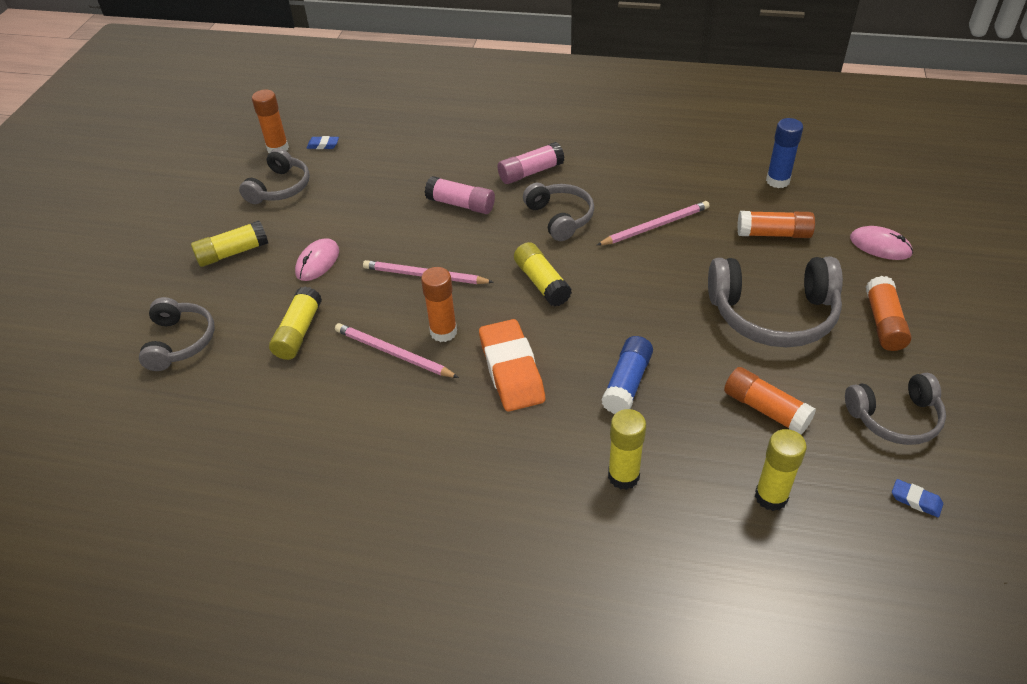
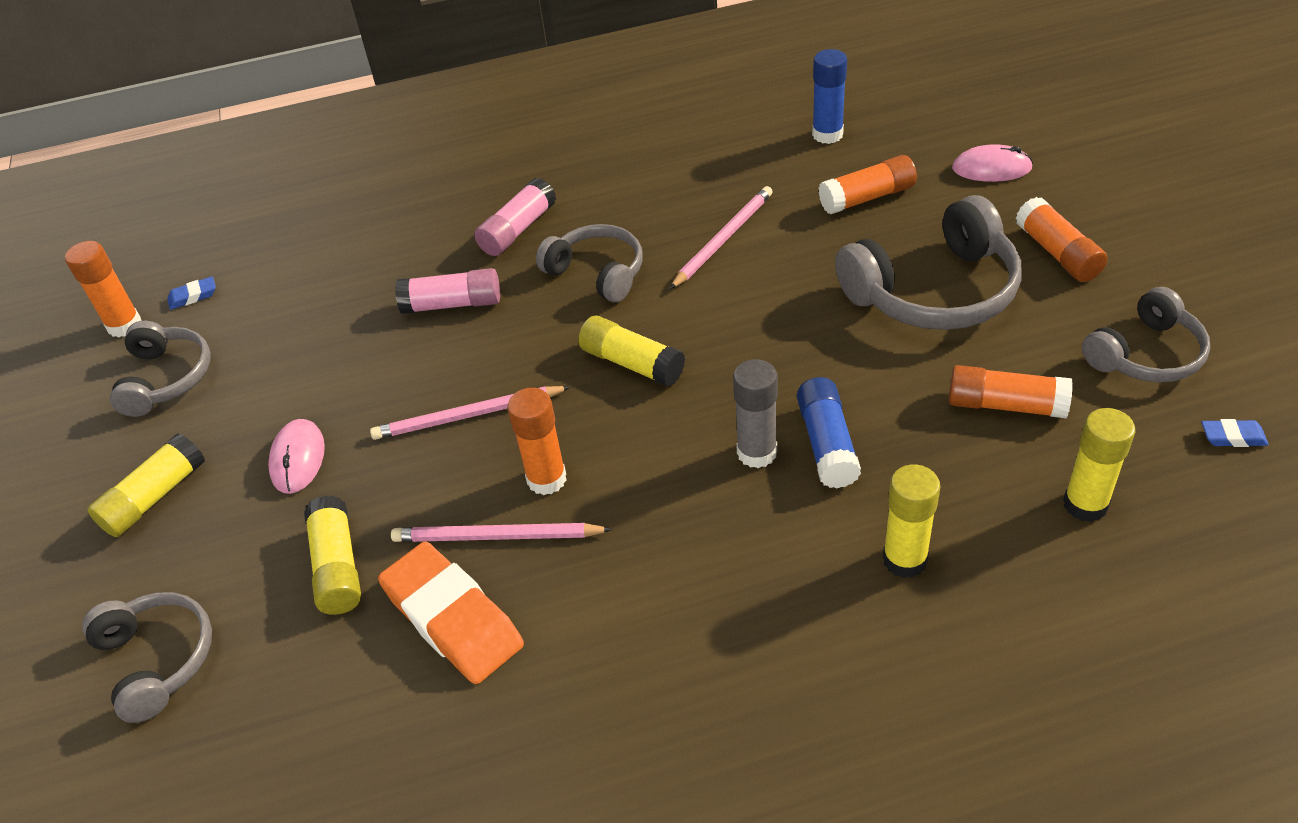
camera: 25 degrees left, 0 degrees up
(511, 370) = (672, 490): orange eraser -> orange eraser (453, 618)
(579, 370) = (757, 452): none -> grey glue stick

